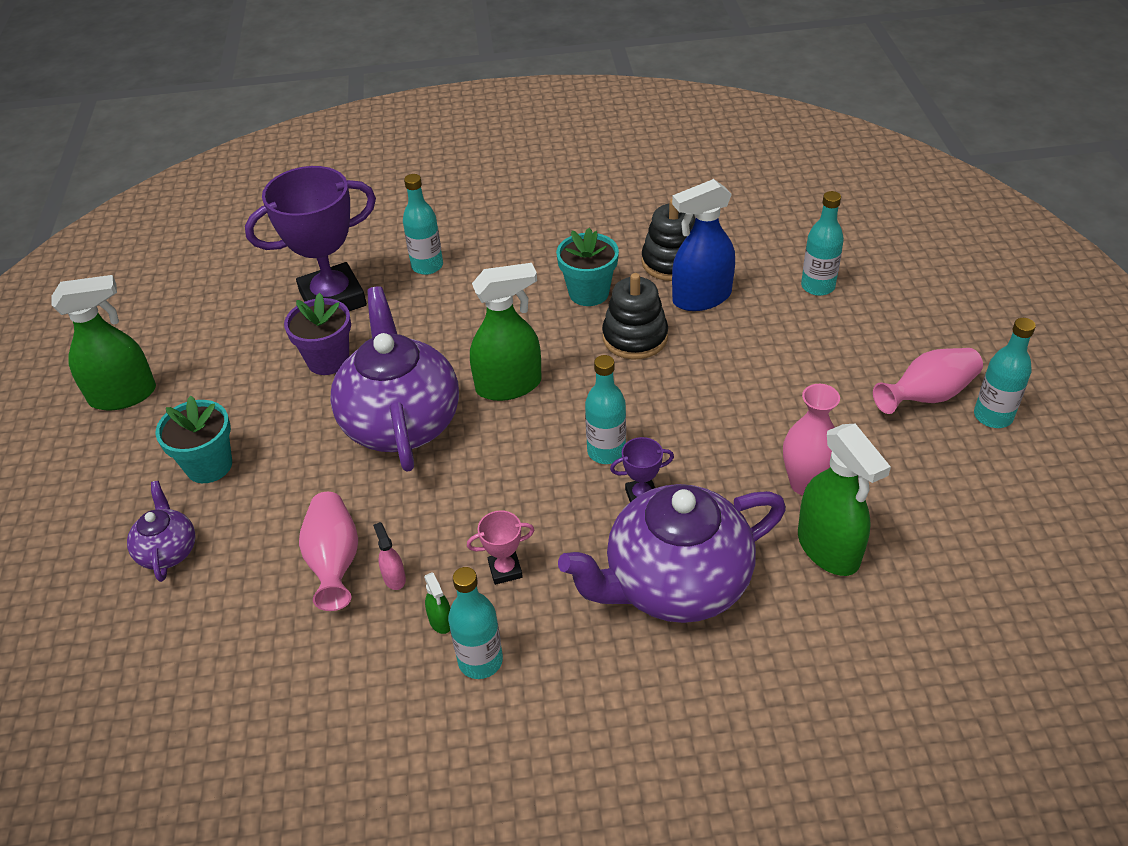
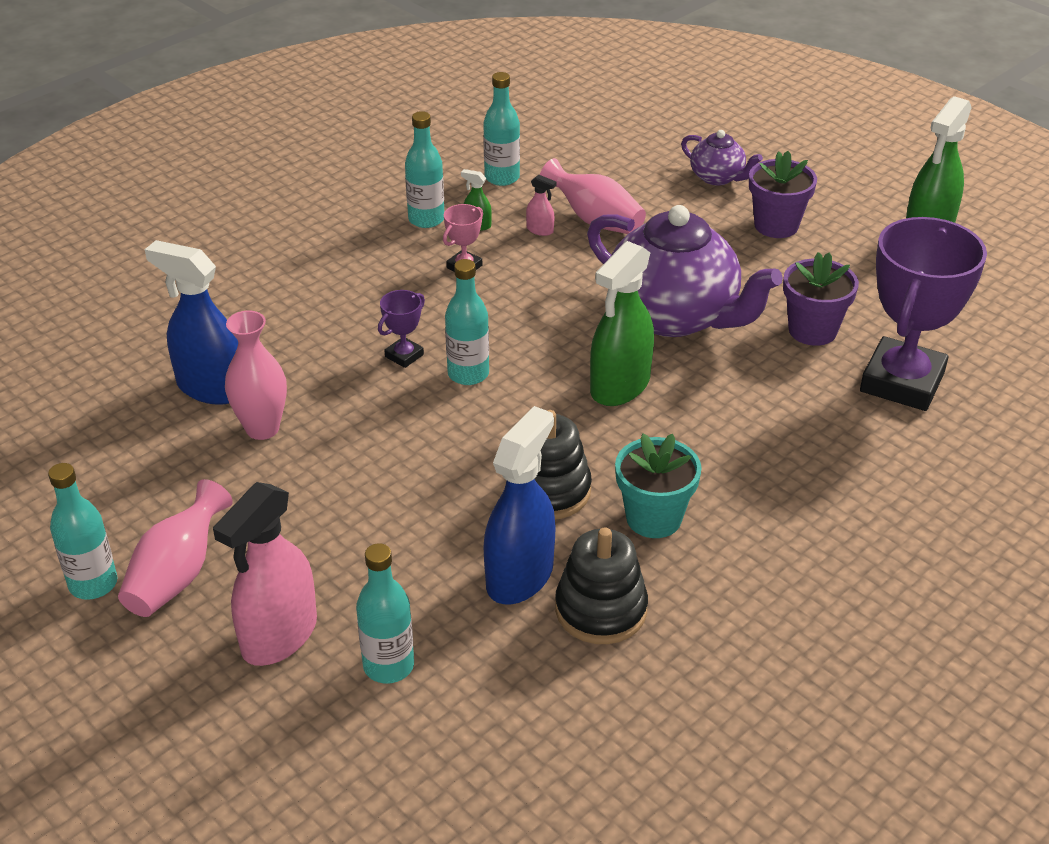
camera: 140 degrees right, 5 degrees down
(209, 466) = (776, 225): turquoise flower pot -> purple flower pot
(427, 266) = (867, 462): turquoise bottle -> turquoise bottle (502, 178)
(675, 584) = (324, 313): purple teapot -> none
(828, 549) = (211, 388): green spray bottle -> blue spray bottle
(875, 329) = (279, 636): none -> pink spray bottle

